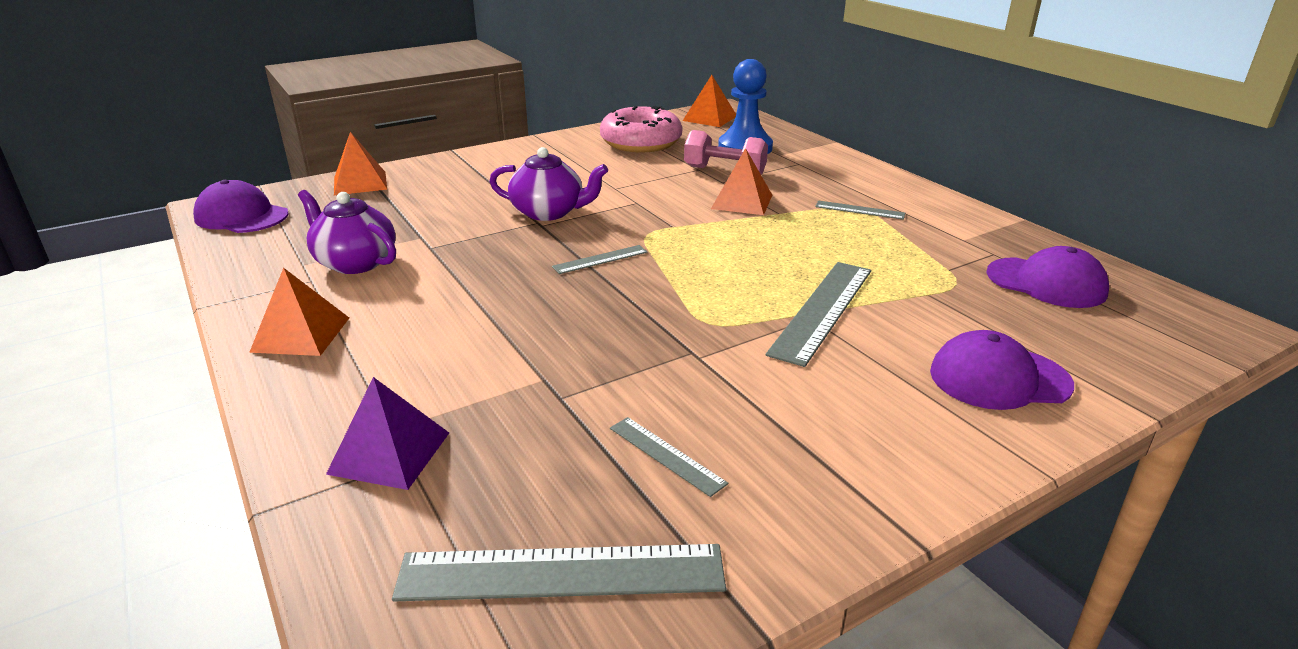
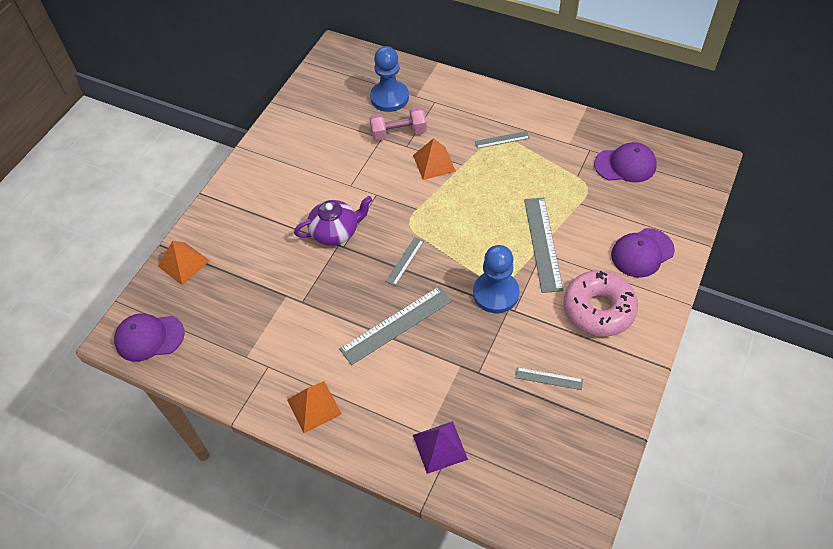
camera: 30 degrees left, 25 degrees up
(355, 262) = (274, 338): purple teapot -> none
(561, 573) = (560, 458): grey ruler -> grey ruler (396, 325)
(641, 142) = (319, 122): pink donut -> pink donut (598, 309)
(690, 330) = (495, 293): none -> blue pawn
(709, 118) = (337, 67): orange pyramid -> none

